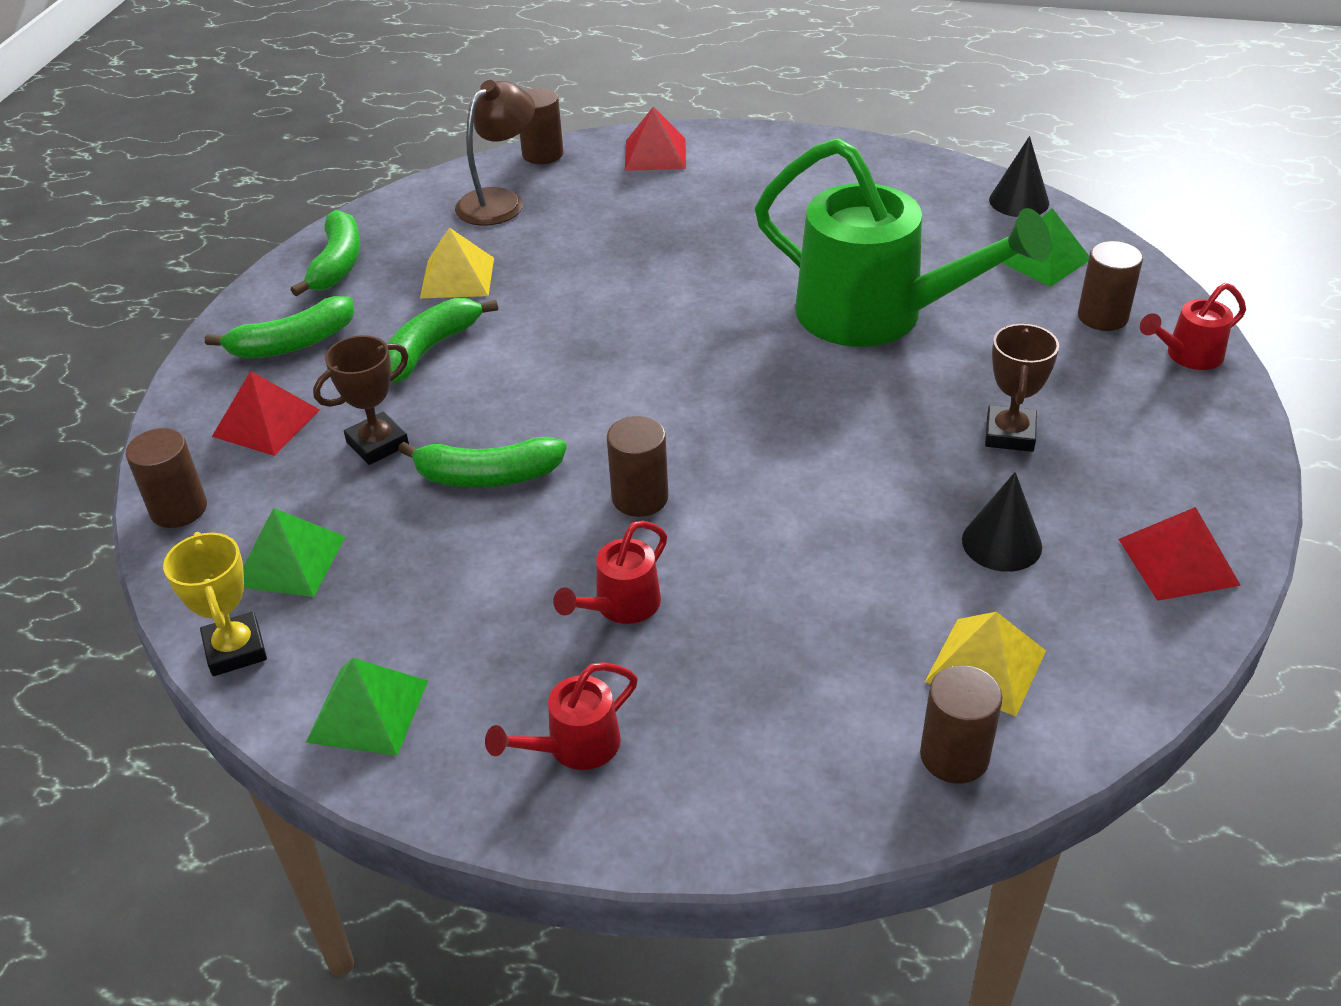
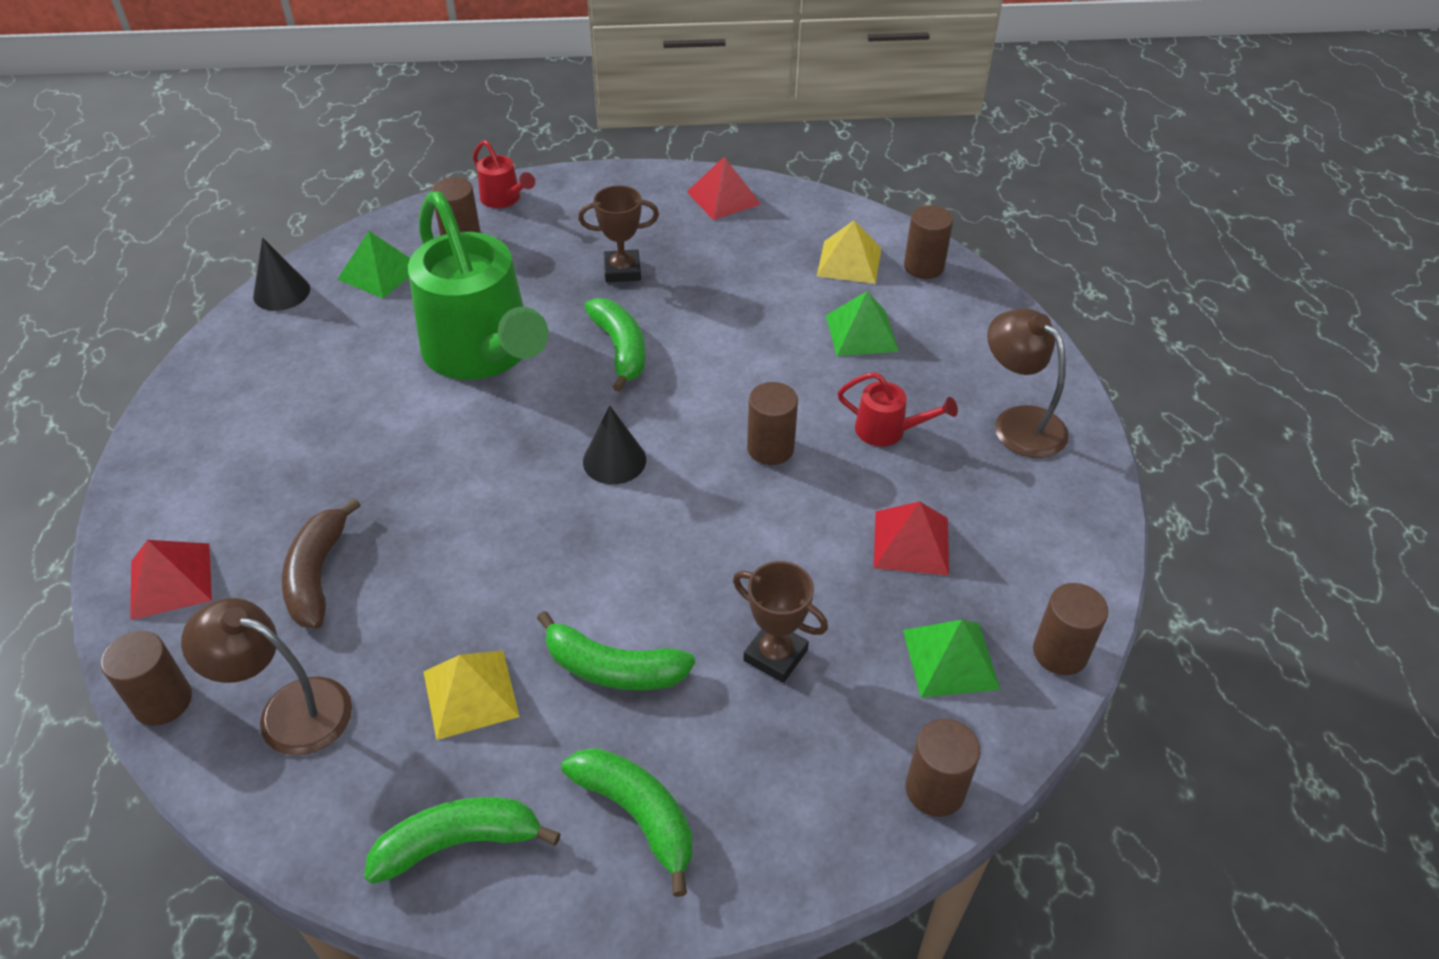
camera: 110 degrees left, 5 degrees up
(235, 649) = (1060, 652): yellow trophy -> brown cylinder
(266, 422) = (781, 773): red pyramid -> red pyramid (911, 542)
(367, 711) = (1060, 541): green pyramid -> green pyramid (861, 333)
(487, 476) = (785, 554): green banana -> green banana (620, 349)
(574, 747) = (1018, 422): red watering can -> brown lamp
(623, 214) = (318, 574): none -> brown banana
(878, 316) = (484, 354): green watering can -> green watering can turned 135 degrees clockwise
(1001, 543) = (738, 265): black cone -> black cone (614, 460)

